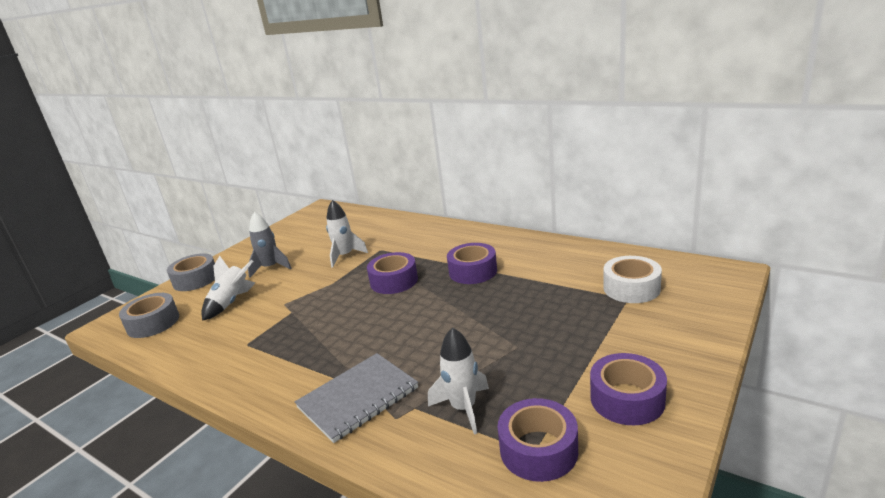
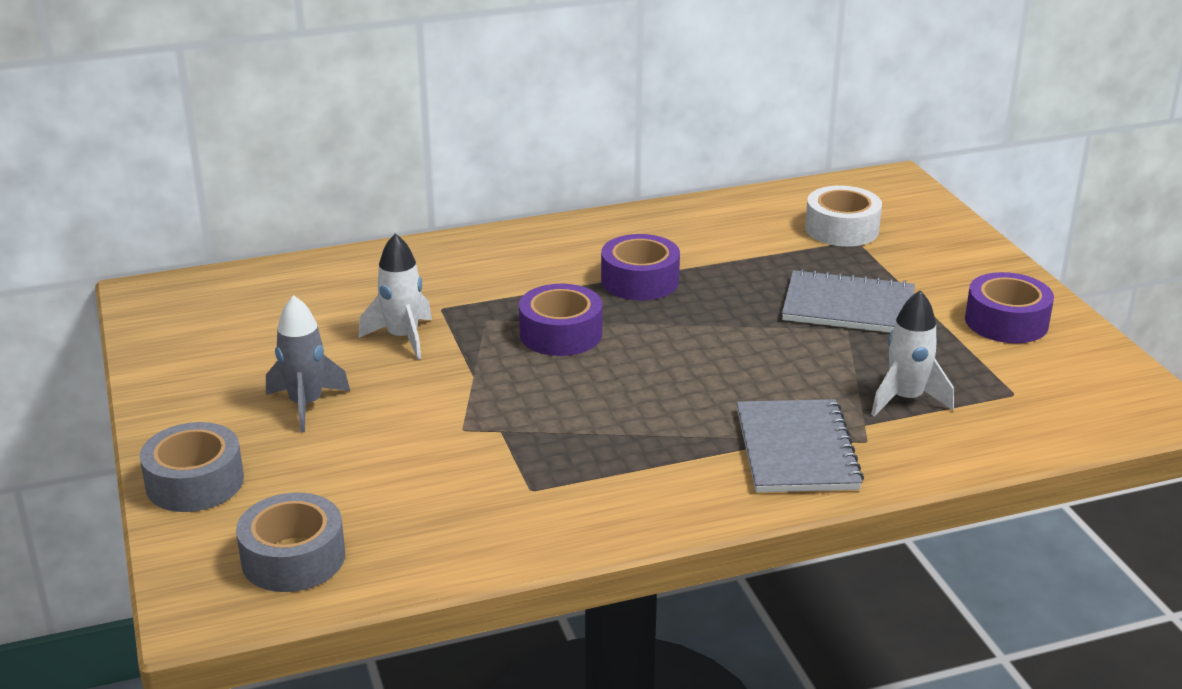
camera: 55 degrees left, 5 degrees up
(231, 302) = (365, 469): white rocket -> none
(538, 450) = (1016, 390): purple tape -> none
(544, 334) = (848, 306): none -> grey notebook

